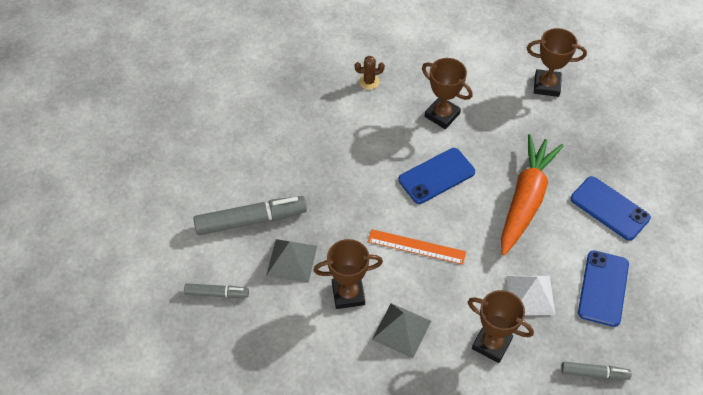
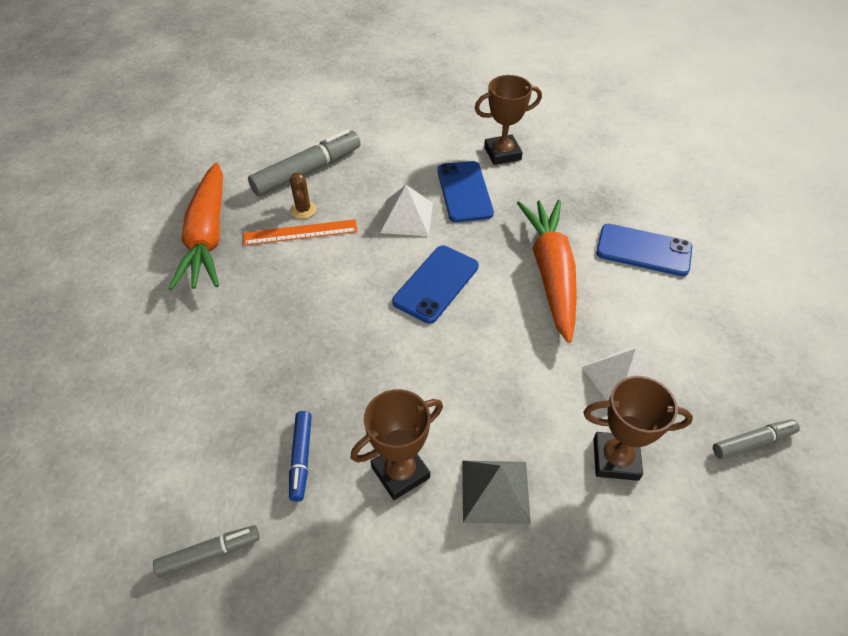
camera: 25 degrees left, 5 degrees down
(251, 220) = (220, 427): grey marker -> grey marker (307, 171)
(291, 260) = (301, 458): grey pyramid -> blue marker
(293, 80) = (208, 236): none -> orange carrot
(369, 82) = (303, 210): brown cactus -> brown cactus turned 60 degrees counterclockwise
(416, 247) = (456, 375): orange ruler -> orange ruler (300, 232)
(442, 115) = (407, 217): brown trophy -> white pyramid
(603, 288) = (694, 338): blue phone -> blue phone (464, 192)

